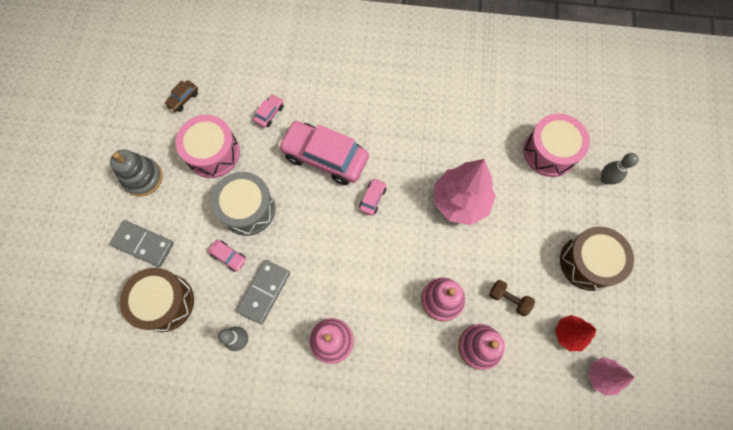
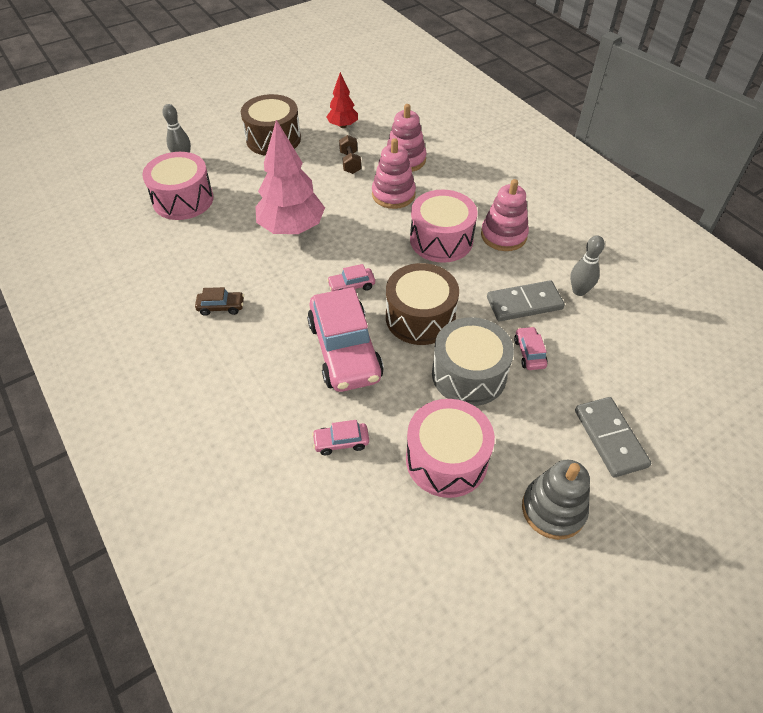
camera: 130 degrees left, 20 degrees down
(165, 302) = (627, 369): brown drum -> brown drum (420, 317)
(183, 99) = (413, 563): brown car -> brown car (221, 307)
(365, 292) = (441, 240): none -> pink drum
(601, 376) = (355, 102): pink tree -> none

